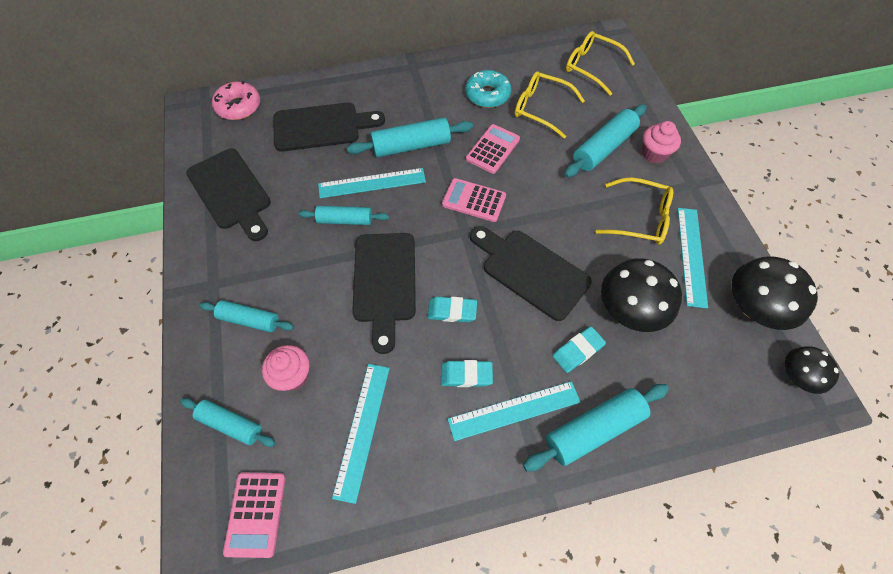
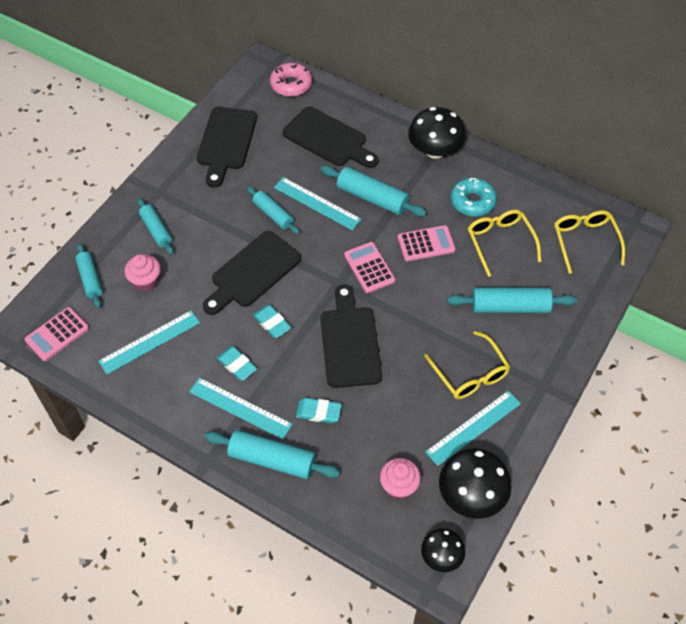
camera: 45 degrees right, 5 degrees down
(630, 309) = (384, 420): black mushroom -> black mushroom (435, 150)
(654, 154) = (544, 341): pink cupcake -> pink cupcake (399, 486)

